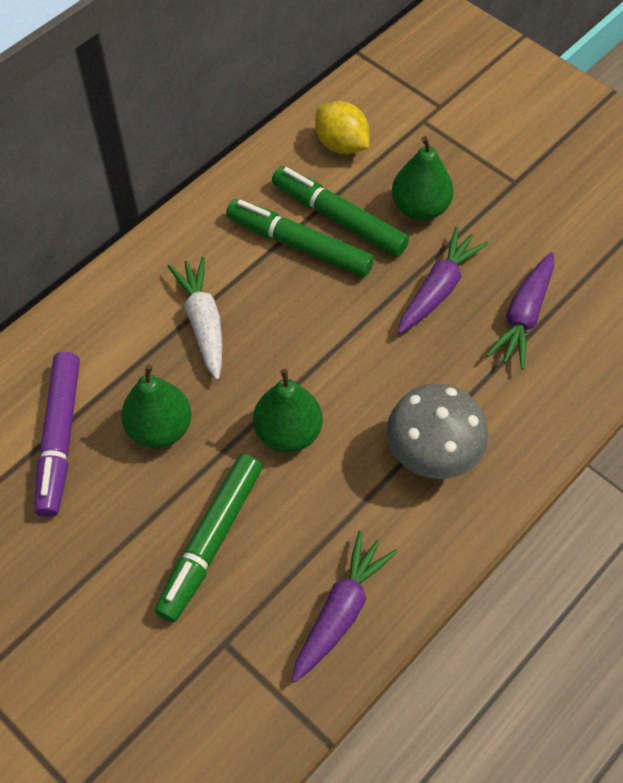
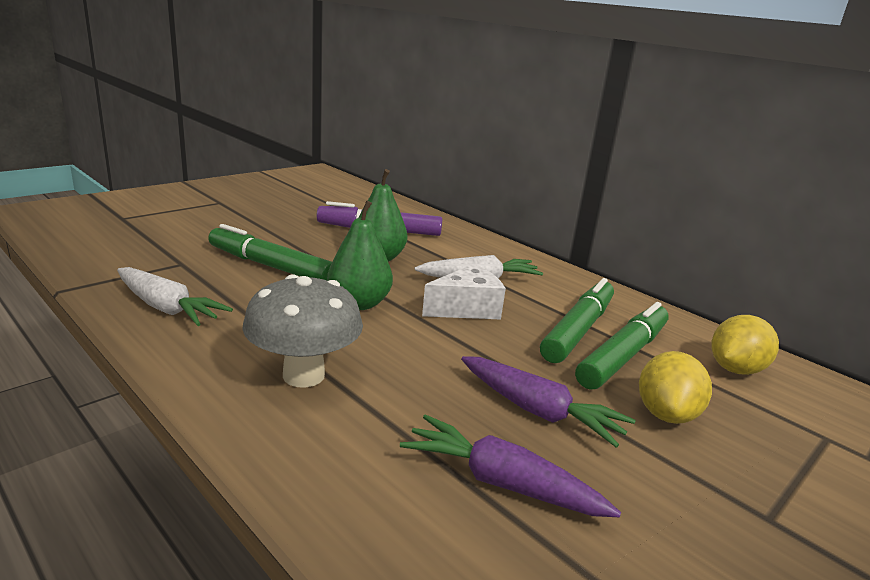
camera: 90 degrees right, 35 degrees down
(276, 335) = (466, 308): none -> white cheese
(341, 611) = (167, 308): purple carrot -> white carrot
(420, 208) = (666, 414): green pear -> yellow lemon

